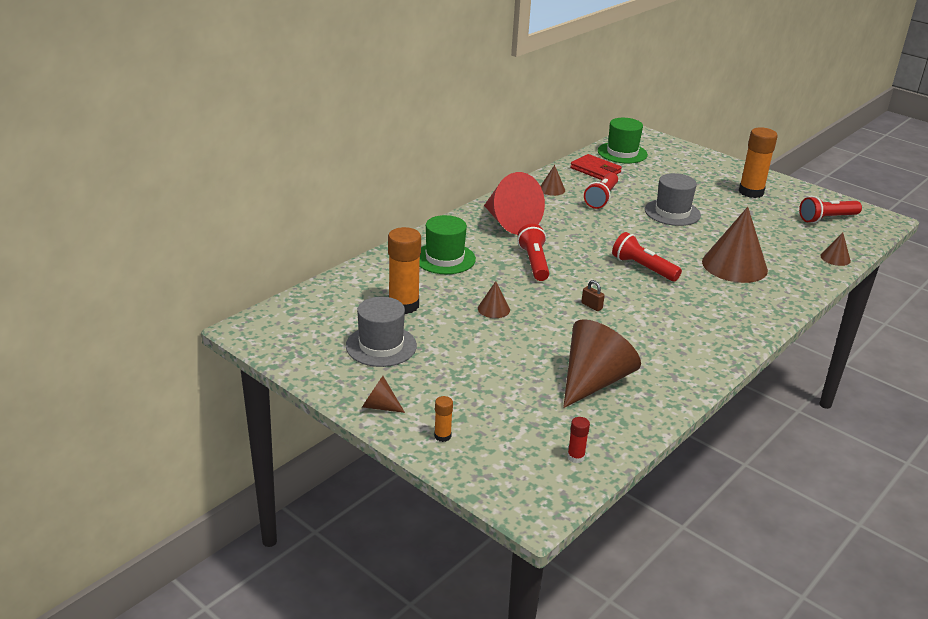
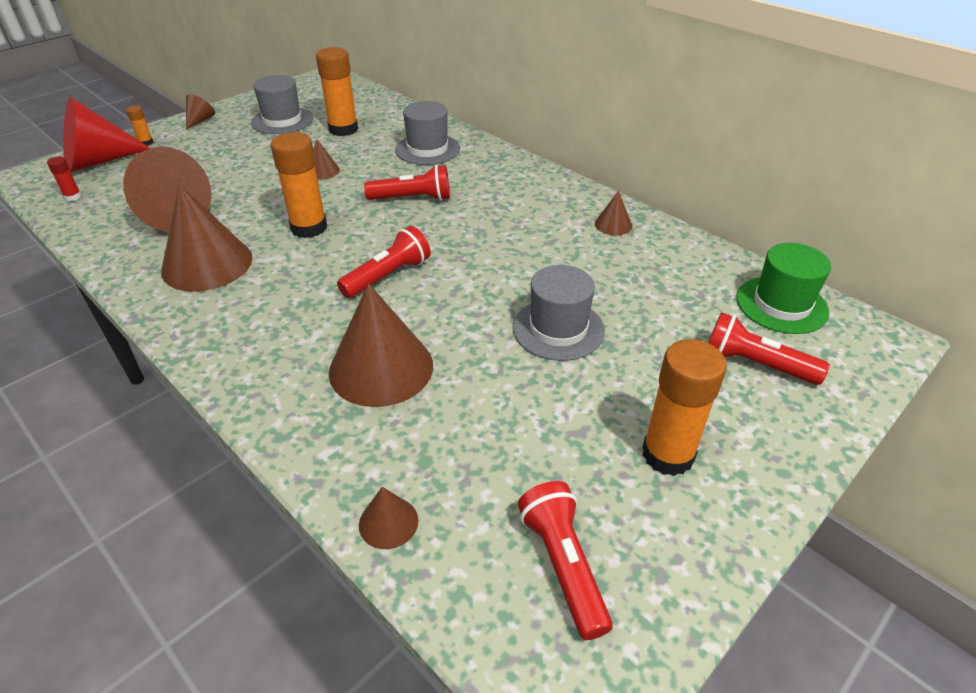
camera: 95 degrees right, 10 degrees up
(444, 258) = (427, 149): green hat -> grey hat
(510, 223) = (510, 189): red cone -> red cone (98, 161)
(591, 306) = (309, 228): brown padlock -> orange glue stick
(595, 170) = (694, 268): red wallet -> none
(601, 198) = (595, 264): red flashlight -> red flashlight (755, 364)
(659, 347) = (207, 264): none -> brown cone

